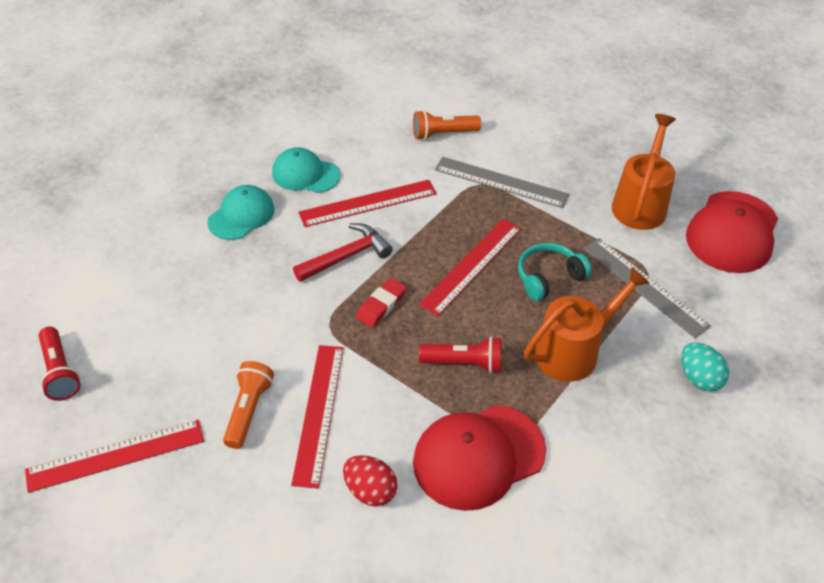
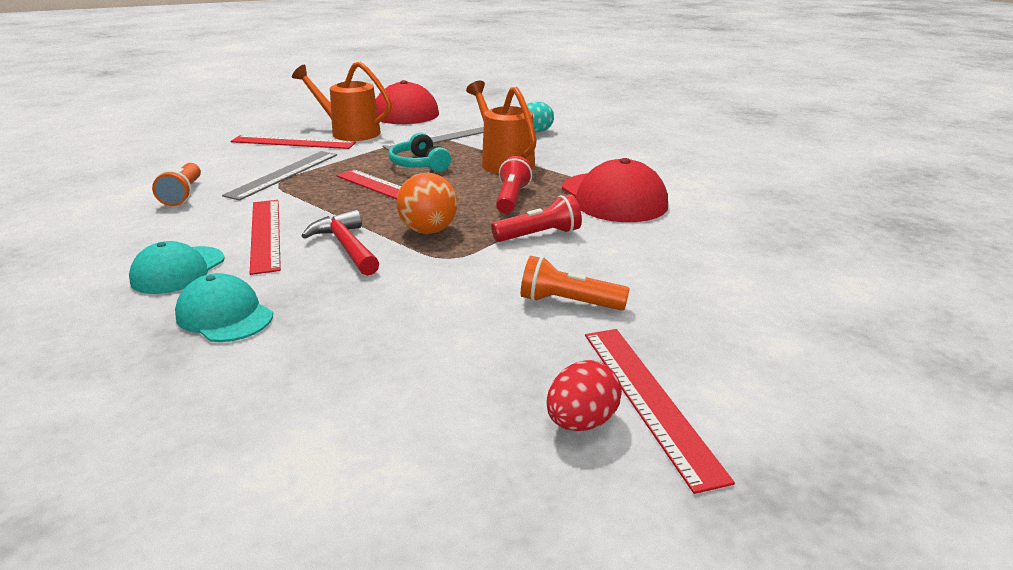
camera: 85 degrees left, 20 degrees down
(60, 372) = (493, 476): red flashlight -> red flashlight (539, 235)
(319, 413) = (570, 263): red ruler -> red ruler (293, 142)
(370, 491) = (659, 240): red egg -> red egg (581, 422)
(381, 305) = (428, 230): red eraser -> orange ball

